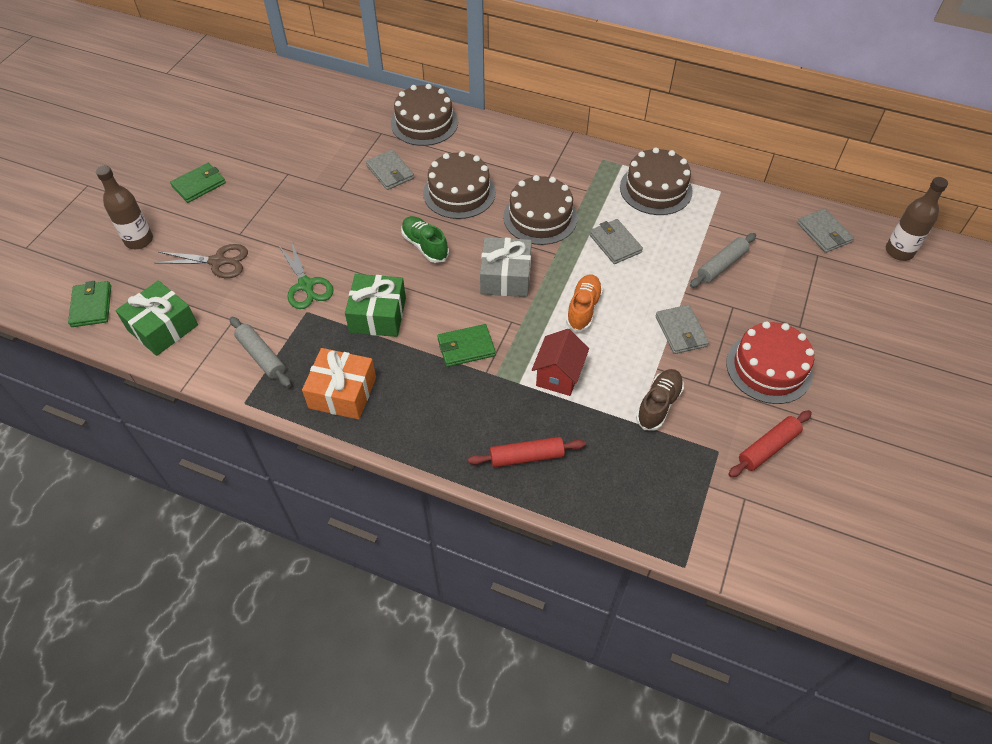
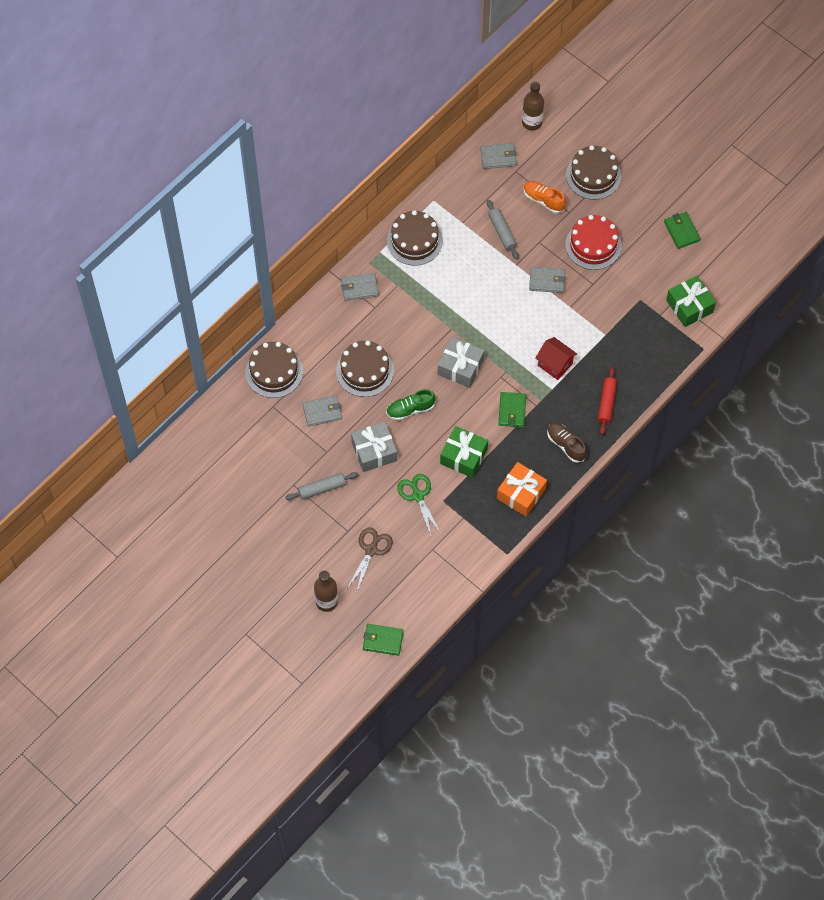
camera: 70 degrees left, 10 degrees up
(163, 327) = (422, 595): green gift -> green gift (689, 306)
(199, 185) = (280, 551): green wallet -> green wallet (681, 231)
(261, 356) = (472, 536): grey rolling pin -> grey rolling pin (322, 488)
(306, 285) = (418, 496): green scissors -> green scissors turned 105 degrees counterclockwise
(354, 229) = (374, 451): none -> grey gift
(540, 217) = (412, 326): brown cake -> brown cake (593, 175)
(583, 309) = (506, 330): orange shoe -> orange shoe (543, 200)
(615, 243) = (456, 288): grey wallet -> grey wallet (359, 288)
(658, 405) = (597, 317): brown shoe -> brown shoe (566, 445)
(768, 448) = (647, 273): red rolling pin -> none

